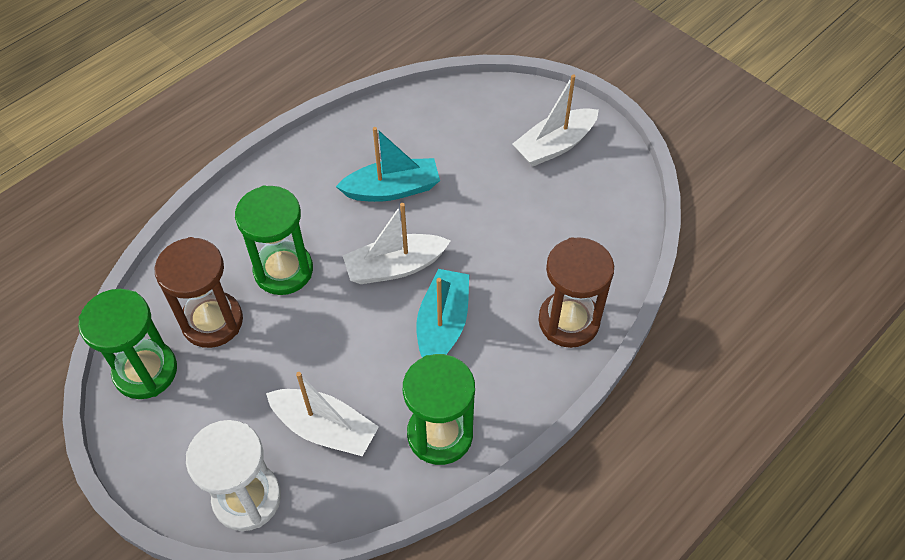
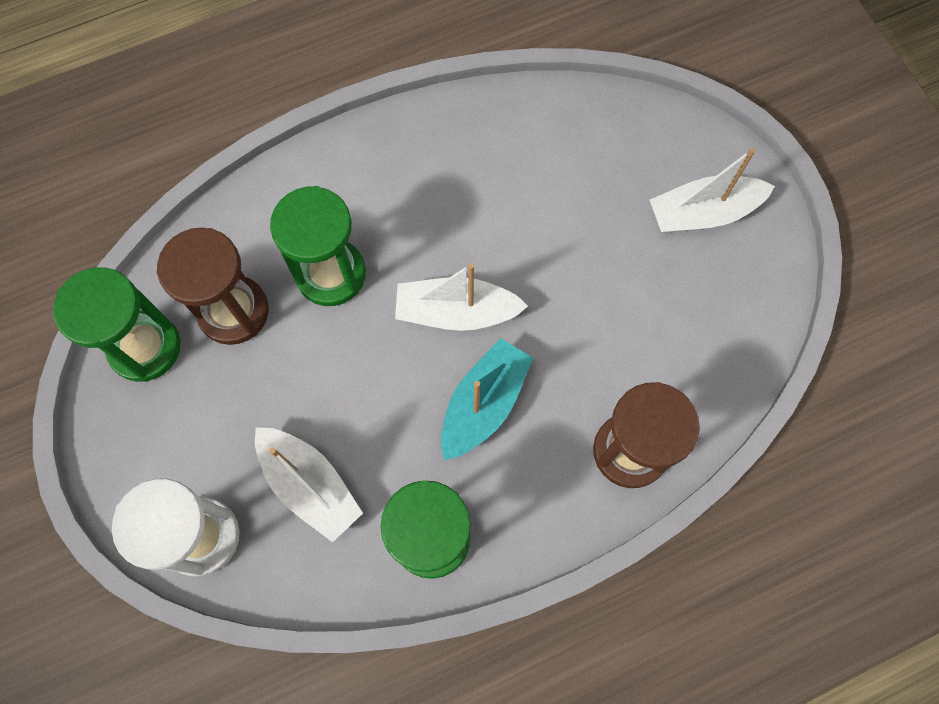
camera: 20 degrees right, 15 degrees up
(392, 189) = (488, 210): turquoise boat -> none

